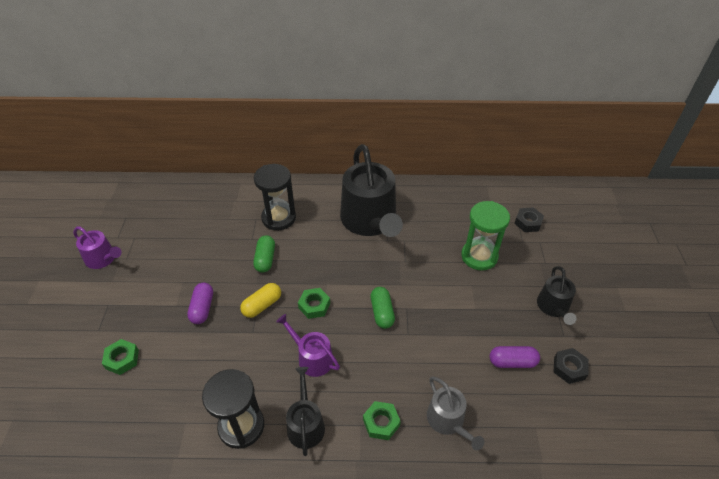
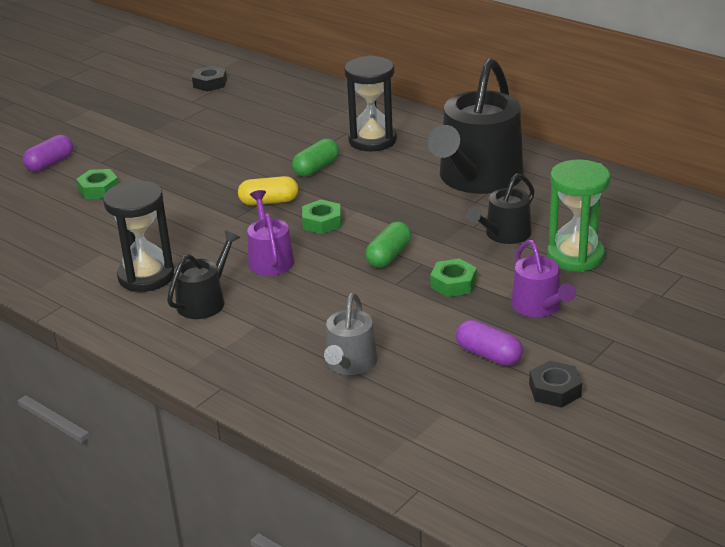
camera: 40 degrees right, 15 degrees down
(103, 259) = (161, 113): purple watering can -> purple watering can (539, 307)
(202, 308) = (209, 182): purple capsule -> purple capsule (50, 163)
(381, 422) = (278, 333): green nut -> green nut (453, 283)
(528, 222) = (692, 251): black nut -> black nut (210, 83)
(553, 307) = (612, 336): black watering can -> black watering can (504, 234)

